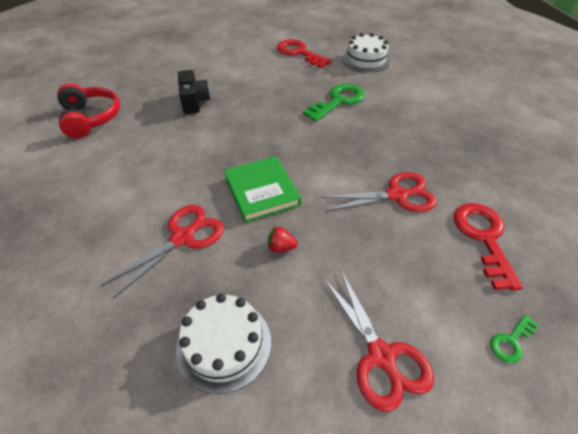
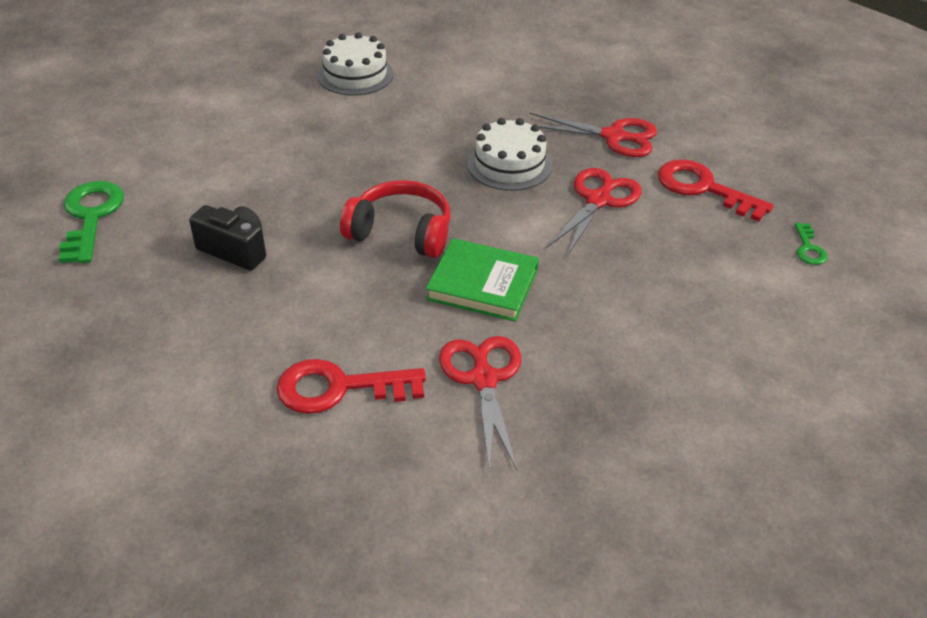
camera: 50 degrees left, 5 degrees down
(90, 118) = (126, 364): red headphones -> red headphones (401, 232)
(224, 344) = (655, 415): white cake -> white cake (509, 164)
(281, 247) = (578, 315): red strawberry -> none
(299, 53) = (259, 109): red key -> red key (339, 388)
(338, 101) = (404, 142): green key -> green key (91, 217)
(381, 356) = (757, 325): red scissors -> red scissors (613, 136)

